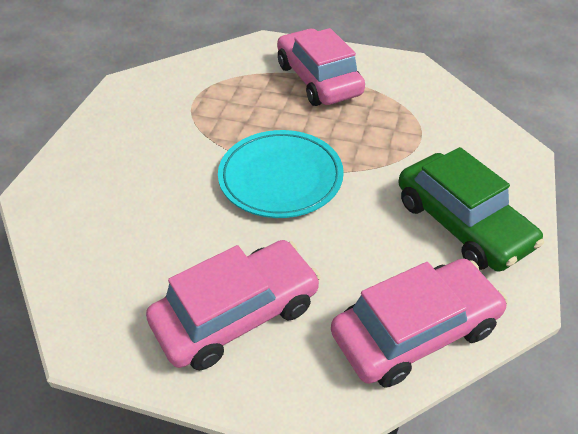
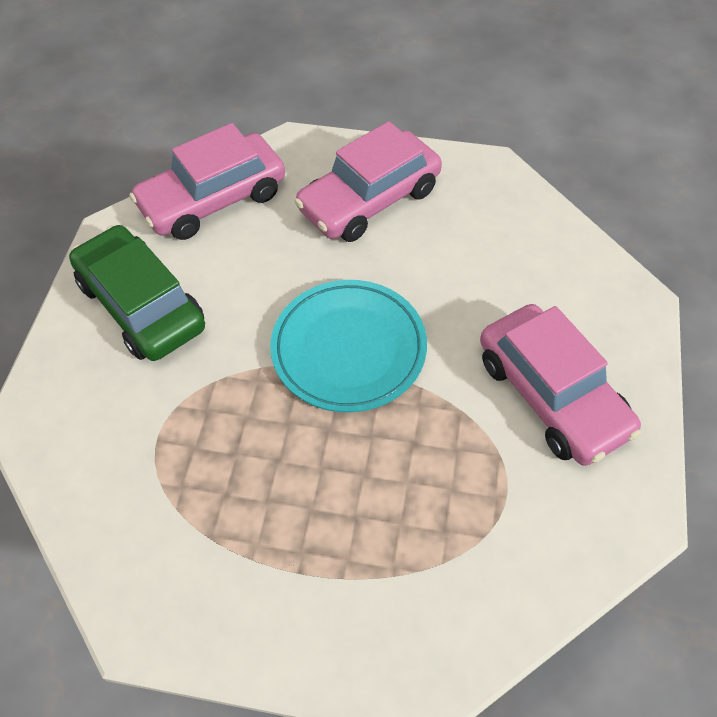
camera: 175 degrees right, 10 degrees up
(318, 80) = (309, 560): pink car -> pink car (552, 395)

